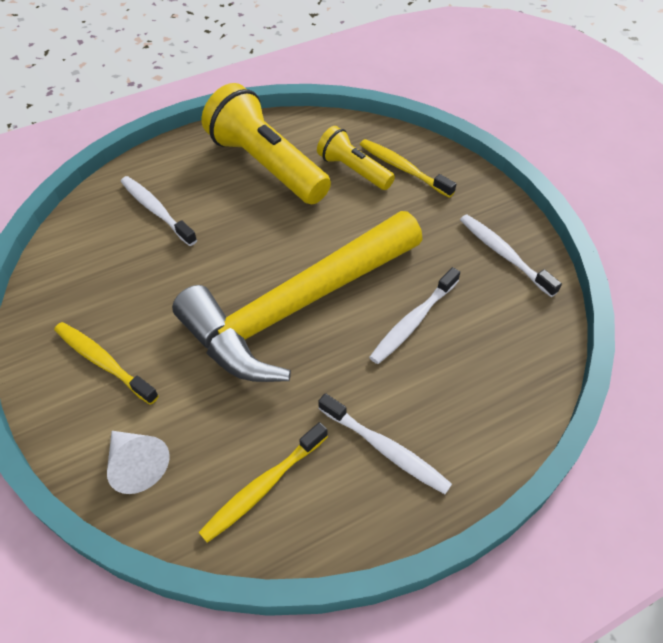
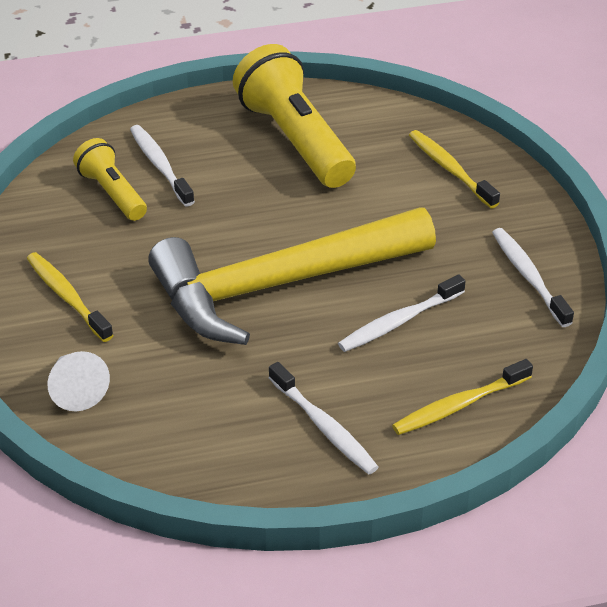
camera: 15 degrees right, 10 degrees down
(263, 487) = (191, 432): yellow toothbrush -> yellow toothbrush (459, 405)
(353, 170) = (392, 161): yellow flashlight -> yellow flashlight (112, 193)

